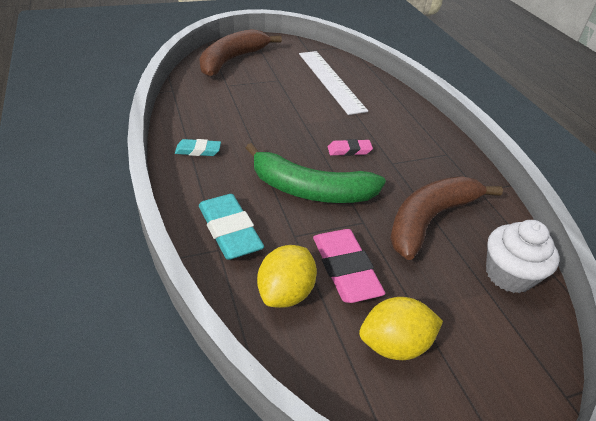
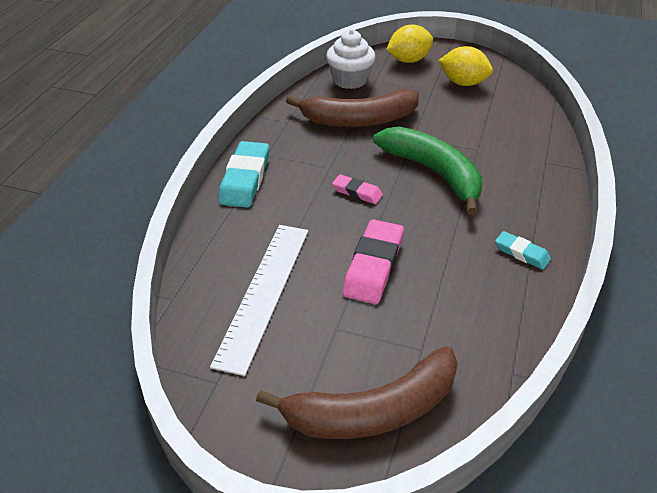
camera: 140 degrees left, 0 degrees up
(229, 231) = (530, 169): turquoise eraser -> turquoise eraser (245, 179)
(285, 292) = (511, 123): yellow lemon -> yellow lemon (408, 60)
(345, 269) = (458, 119): pink eraser -> pink eraser (373, 266)

